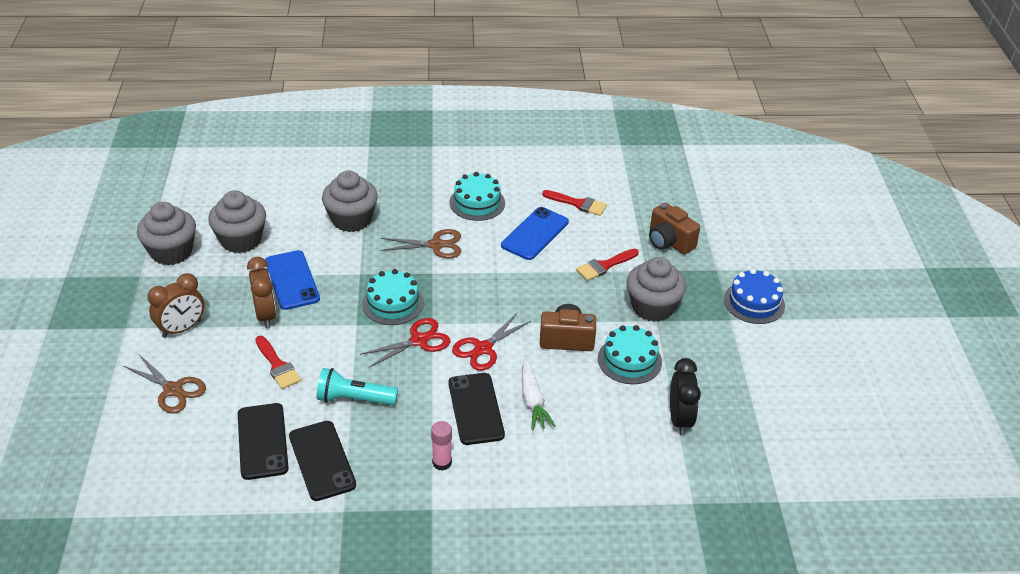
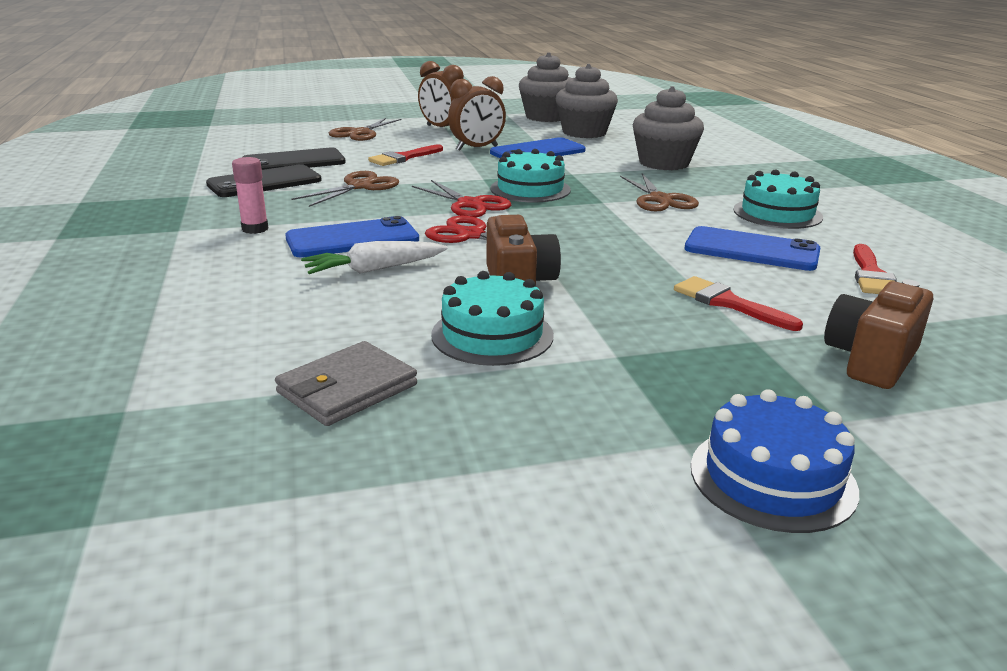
camera: 80 degrees right, 15 degrees down
(354, 399) = (359, 186): turquoise flashlight -> brown scissors
(476, 409) = (352, 239): black phone -> blue phone
(652, 307) = (651, 350): grey cupcake -> none
(679, 419) = (347, 389): black clock -> grey wallet

